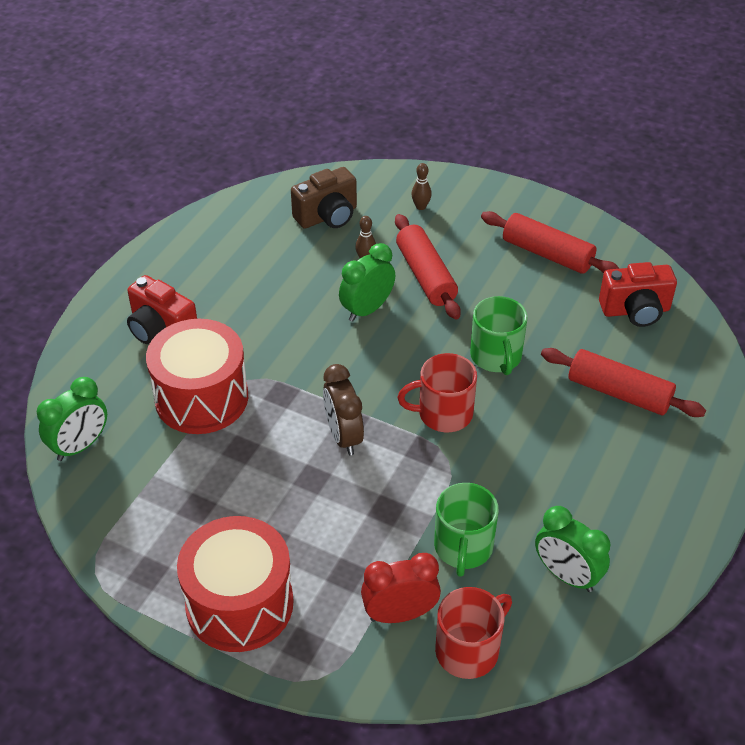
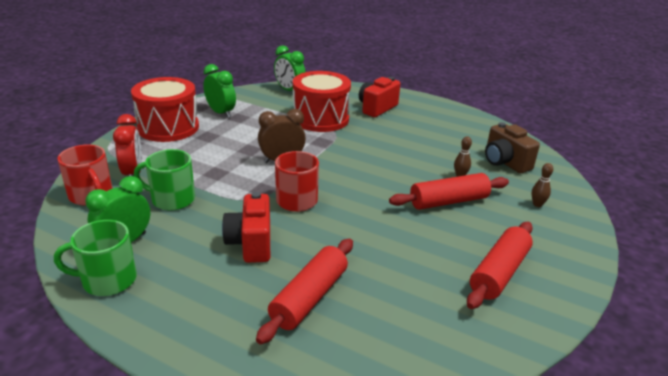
camera: 90 degrees right, 15 degrees down
(367, 309) = (404, 174): green clock -> green clock (221, 113)
(496, 356) = (356, 229): green mug -> green mug (108, 280)
(635, 311) = (427, 327): red camera -> red camera (251, 243)

